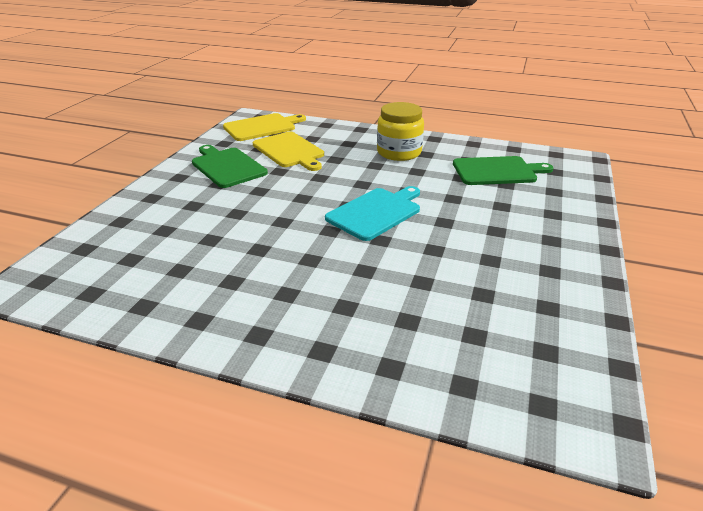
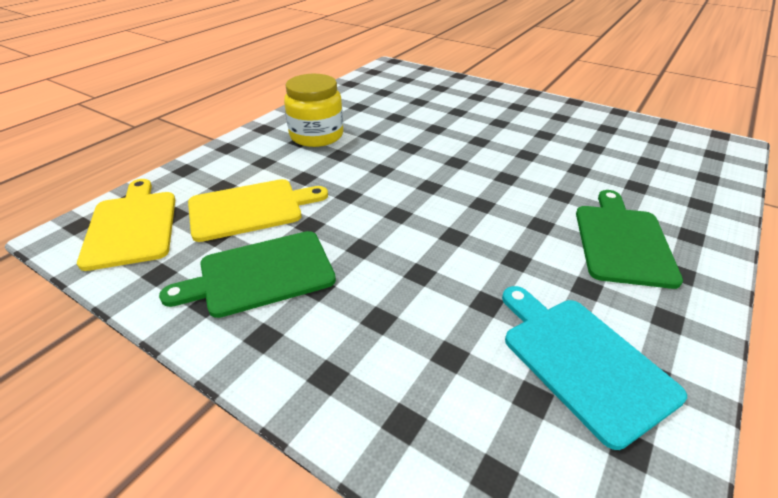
camera: 75 degrees left, 5 degrees up
(376, 212) = (451, 171): turquoise cutting board -> turquoise cutting board (583, 361)
(497, 171) = (392, 99): green cutting board -> green cutting board (622, 241)

